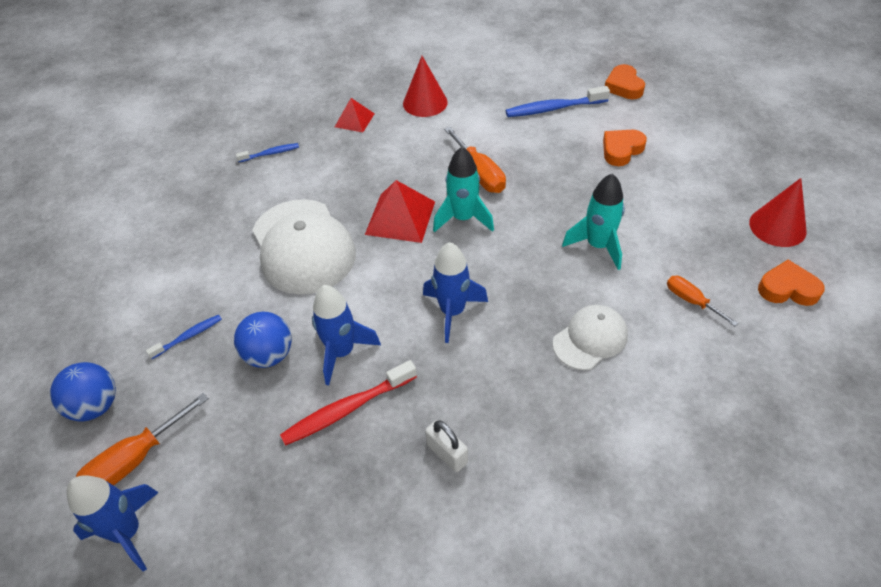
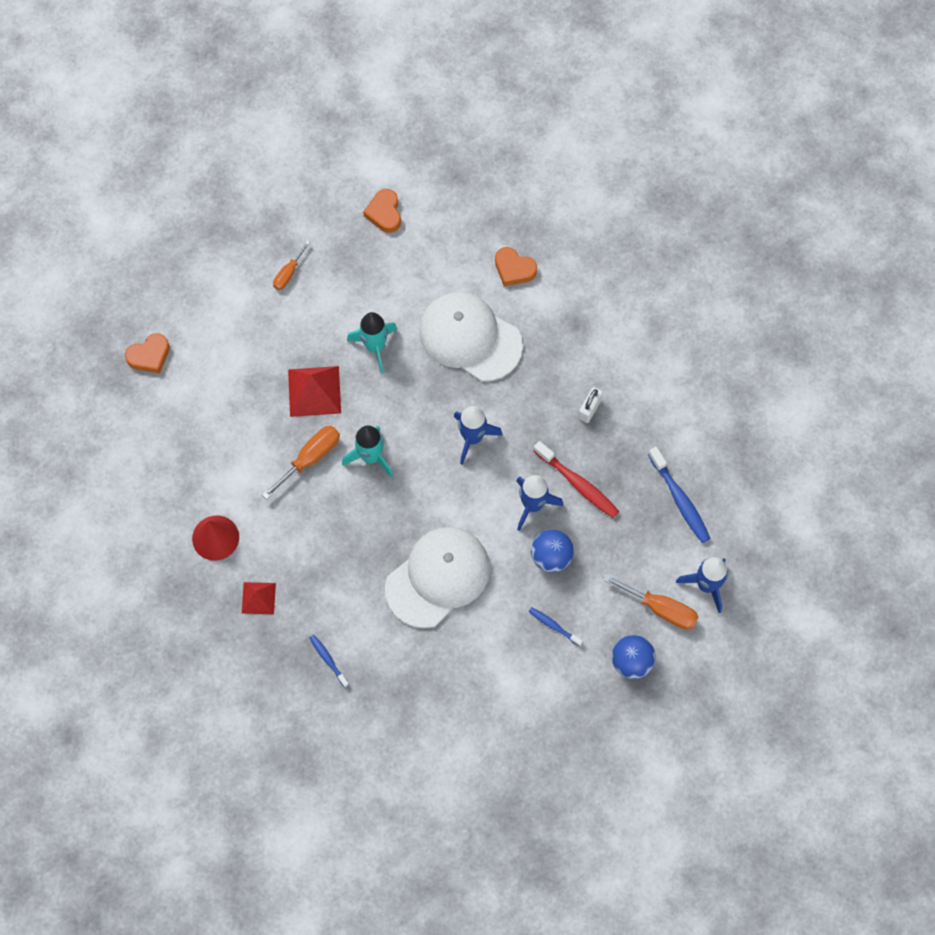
camera: 110 degrees left, 20 degrees up
(400, 218) = (383, 509): red pyramid -> red pyramid (314, 391)
(553, 108) = (199, 414): blue toothbrush -> blue toothbrush (680, 500)
(590, 339) = (470, 338): white cap -> white cap, size x1.78
(621, 150) = (250, 345): orange heart -> orange heart (514, 269)
(691, 301) = (414, 275): orange screwdriver -> orange screwdriver (288, 273)
(777, 227) = (319, 220): red cone -> none

